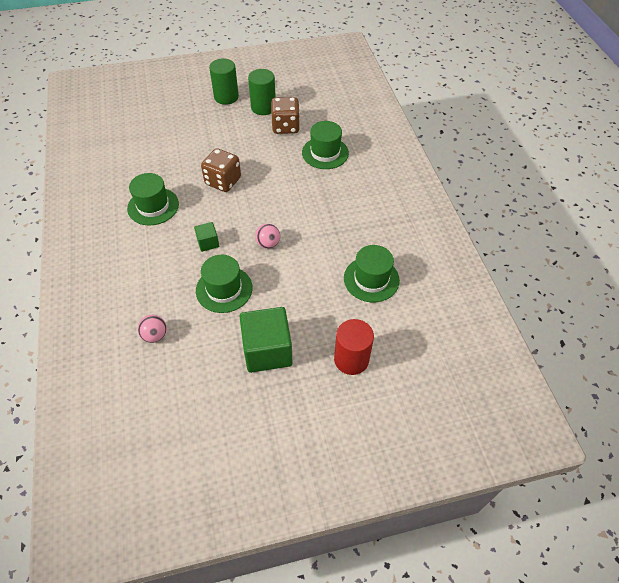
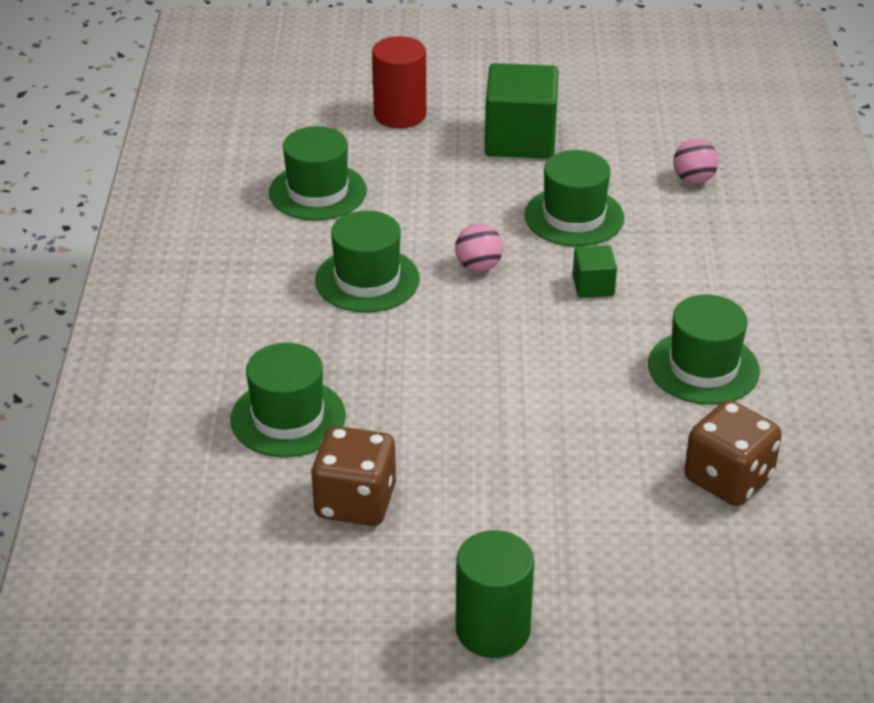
camera: 165 degrees left, 15 degrees down
(223, 181) = (544, 393): brown dice -> brown dice (728, 479)
(263, 107) = (395, 573): green cylinder -> none
(320, 225) = (367, 280): none -> green hat

